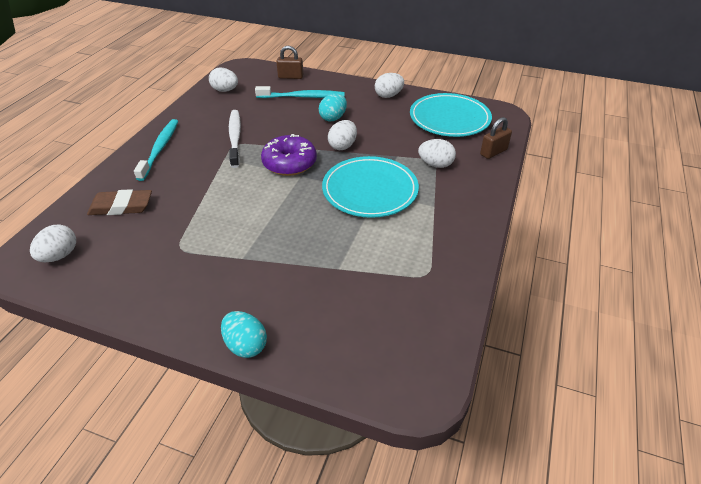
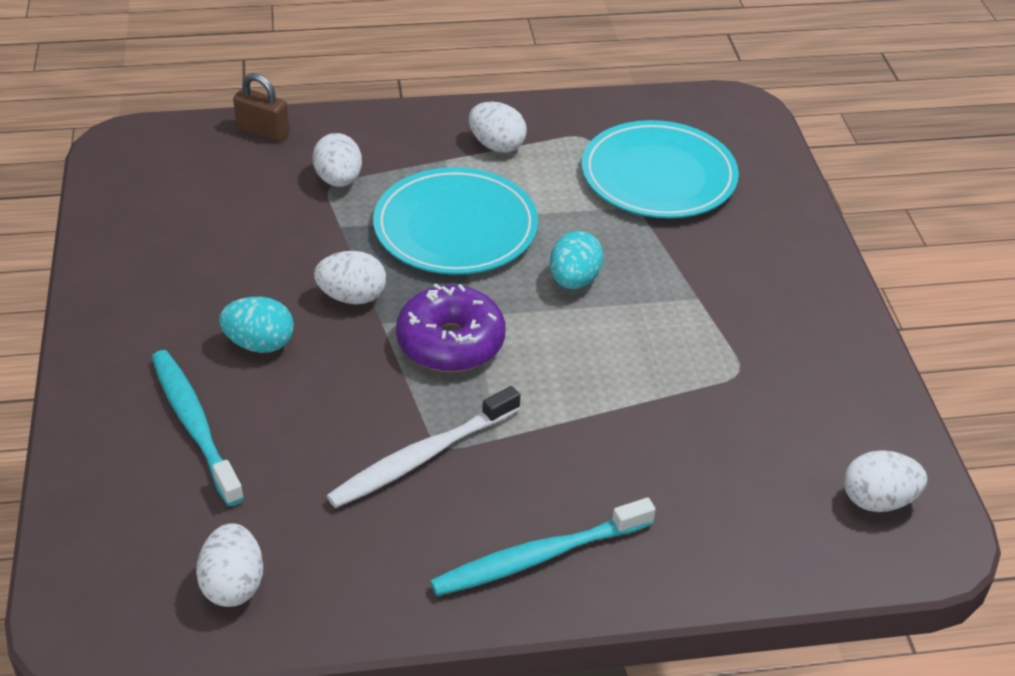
camera: 120 degrees left, 0 degrees up
(121, 206) = (726, 501): brown eraser -> none
(246, 345) = (811, 235): turquoise egg -> turquoise egg (574, 280)
(290, 77) = (101, 489): brown padlock -> none
(388, 95) = (122, 295): white egg -> white egg (496, 145)
(449, 118) = (177, 196): turquoise plate -> turquoise plate (658, 176)

